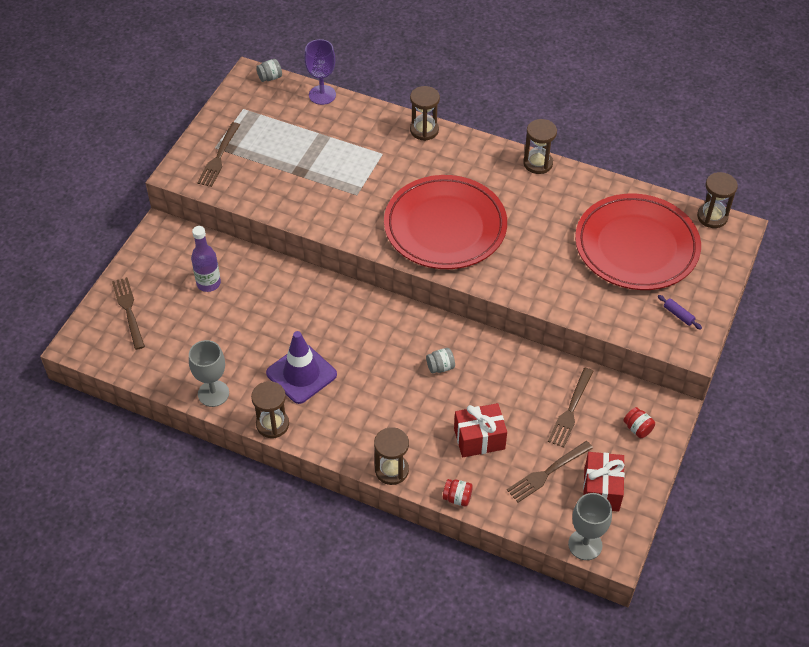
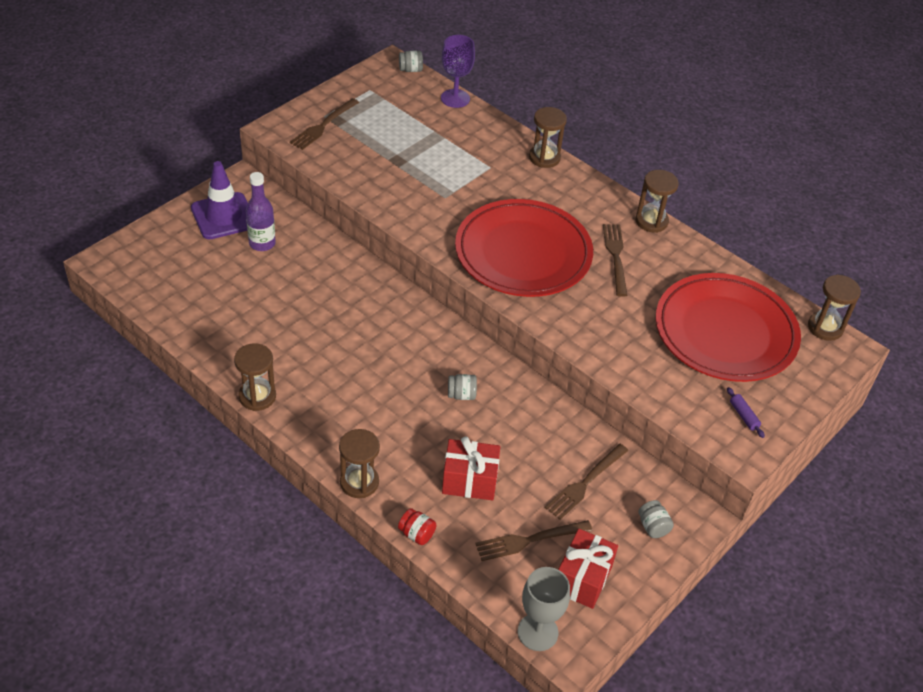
camera: 15 degrees right, 5 degrees down
(128, 310) = (170, 245): brown fork -> brown fork (615, 256)
(213, 393) = (213, 348): grey goblet -> none
(301, 374) = (312, 357): purple traffic cone -> purple traffic cone (223, 216)
(637, 428) = (653, 527): red jar -> grey jar

